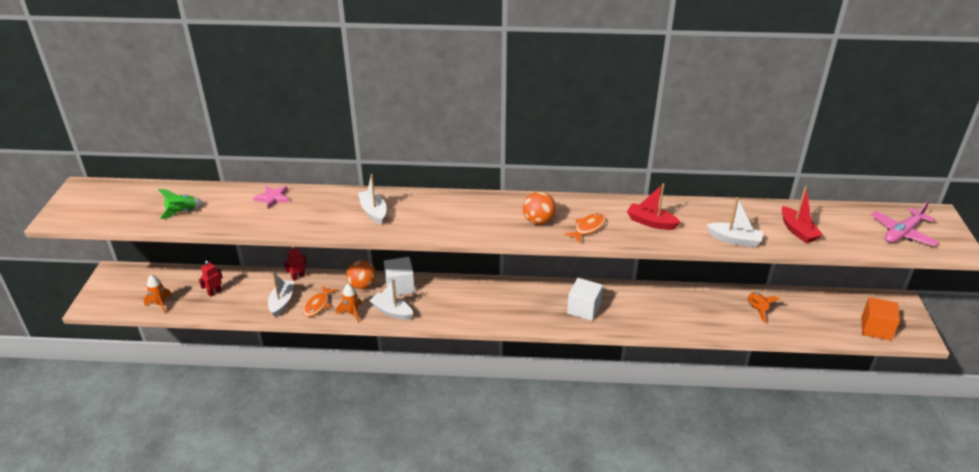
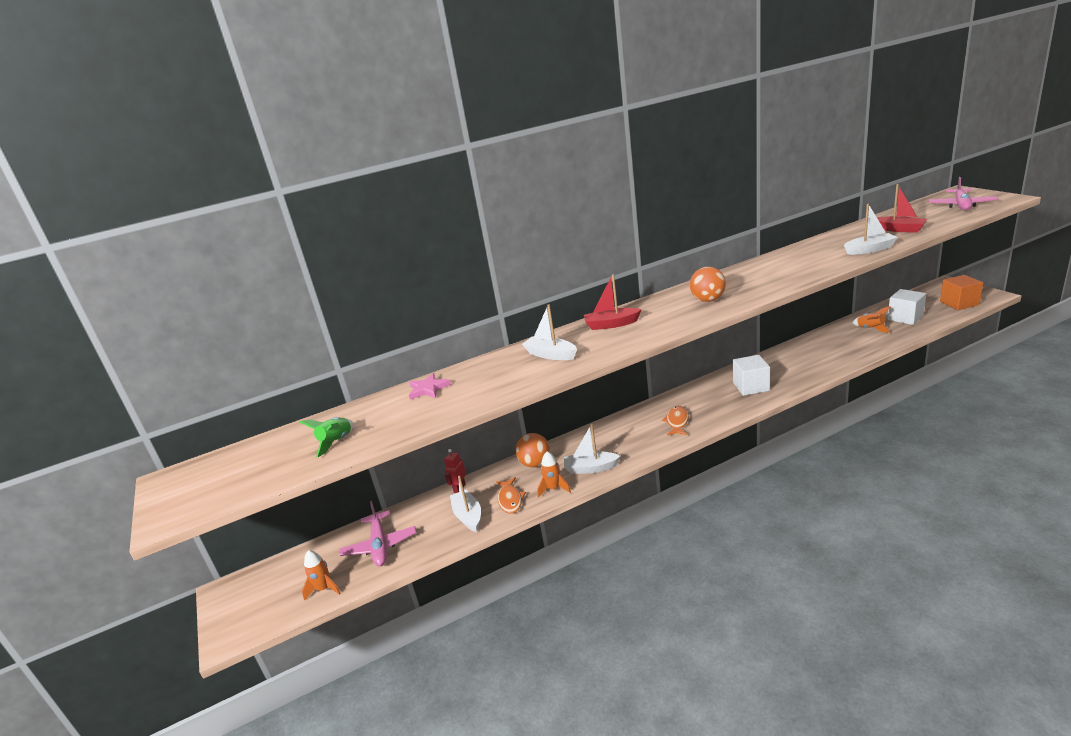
camera: 25 degrees left, 10 degrees down
(214, 292) = (380, 545): red robot -> pink plane
(400, 286) = (572, 447): white cube -> white cube (905, 318)
(588, 228) = (754, 287): orange fish -> orange fish (677, 422)
(651, 222) = (794, 266): red boat -> red boat (611, 324)

